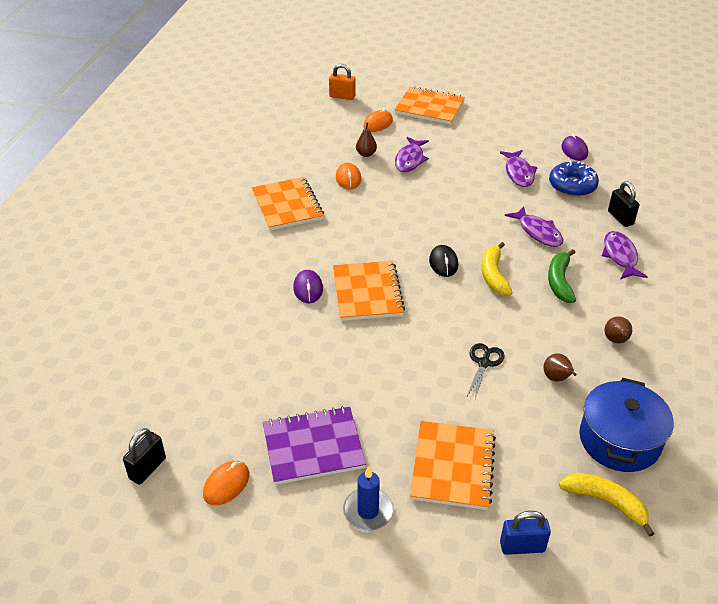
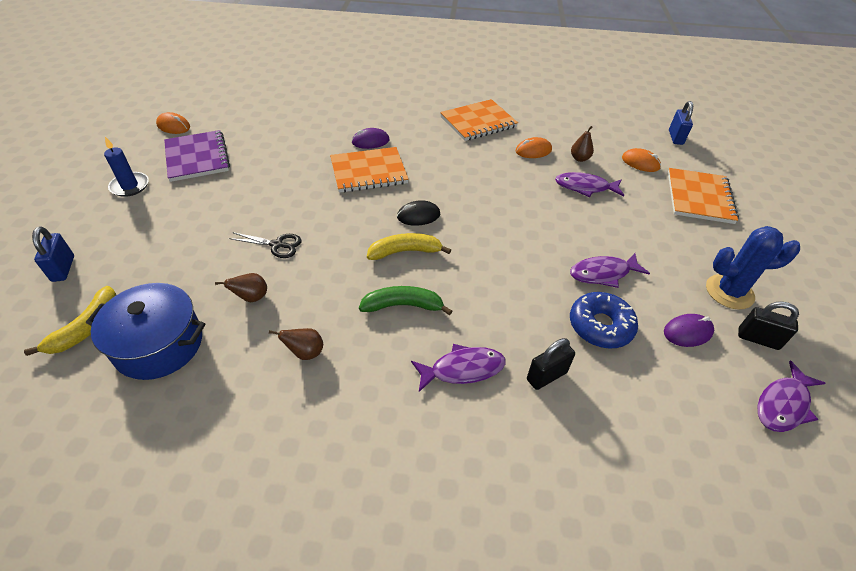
camera: 80 degrees right, 5 degrees up
(147, 468) = (195, 97): black padlock -> black padlock (758, 339)
(342, 96) = (675, 137): orange padlock -> blue padlock
(453, 466) = (159, 228): orange notebook -> none
(535, 124) = (729, 292): none -> blue cactus
(538, 232) = (489, 289): purple fish -> purple fish (783, 404)

